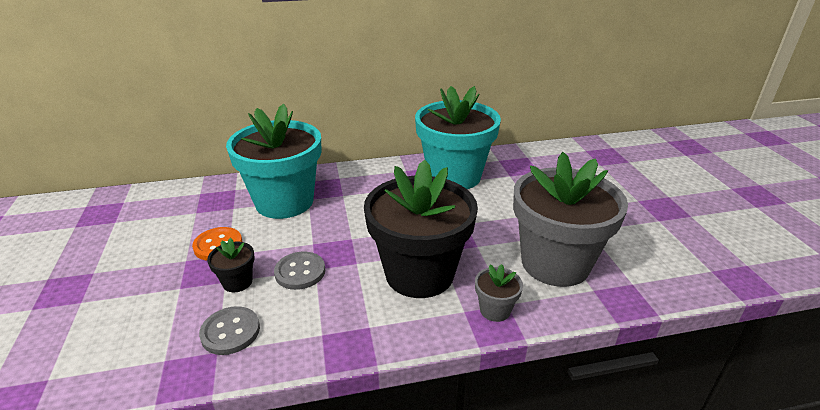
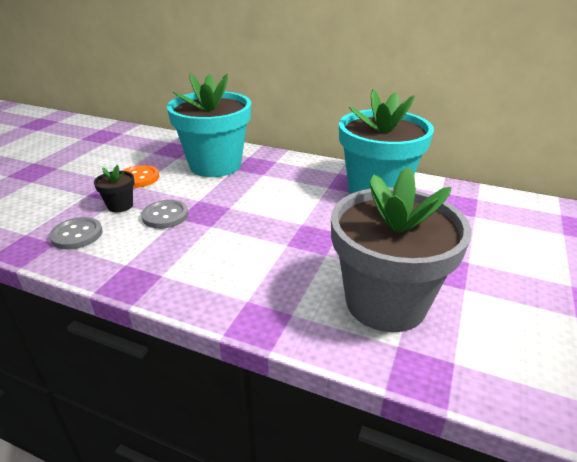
camera: 35 degrees right, 0 degrees up
(419, 274) = (248, 254): black flower pot -> none
(495, 310) = (274, 313): grey flower pot -> none

